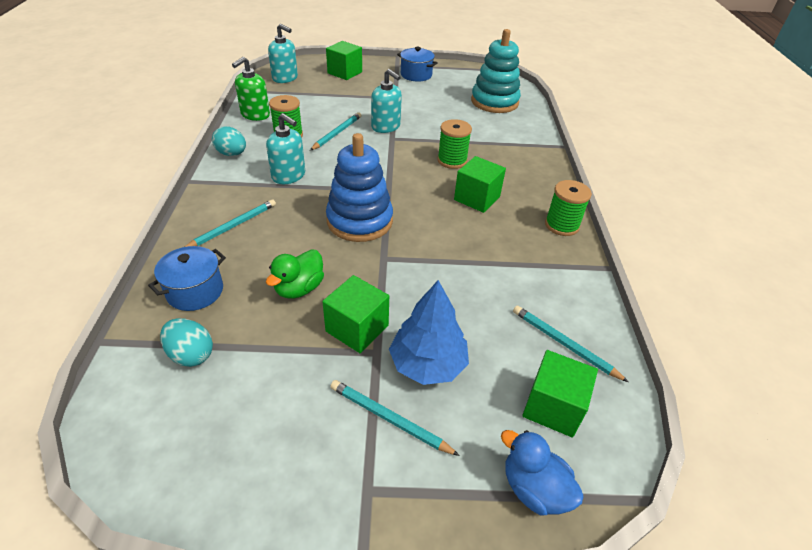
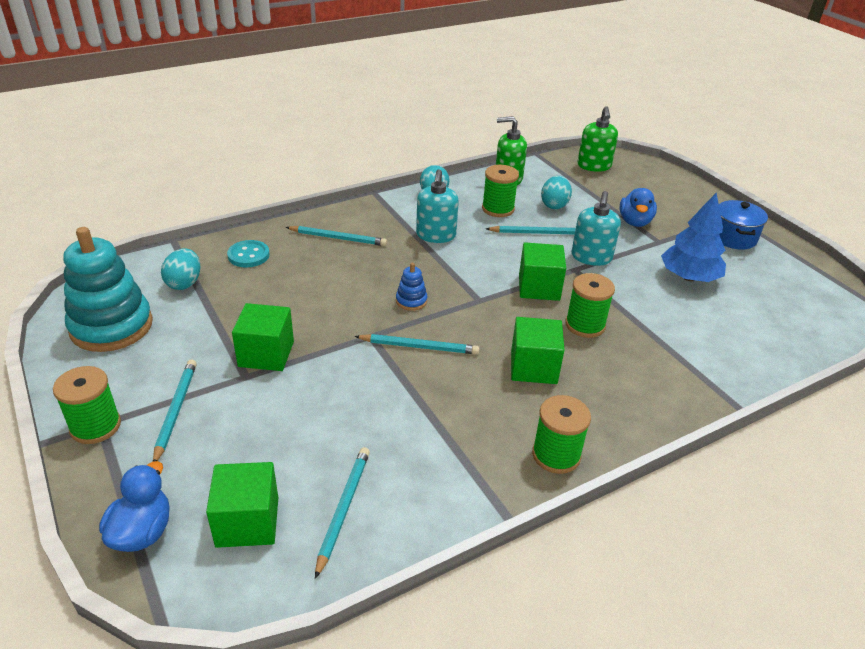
camera: 60 degrees right, 5 degrees down
(195, 291) = (248, 255): blue pot -> turquoise button
(285, 78) = (594, 166): turquoise soap dispenser -> green soap dispenser
(299, 288) = (291, 303): green duck -> none
(312, 112) = (554, 205): none -> turquoise egg
(345, 72) = (660, 192): green cube -> green cube (539, 287)
(359, 221) = (411, 301): blue stacking toy -> blue stacking toy, size x0.43
(365, 95) = (635, 222): none -> blue duck
(368, 496) = (95, 426): none -> green spool
(416, 239) = (419, 346): none -> turquoise pencil
(427, 364) = (251, 413): blue tree -> blue tree (689, 277)
(494, 102) = (766, 317): turquoise stacking toy -> turquoise stacking toy (111, 326)

